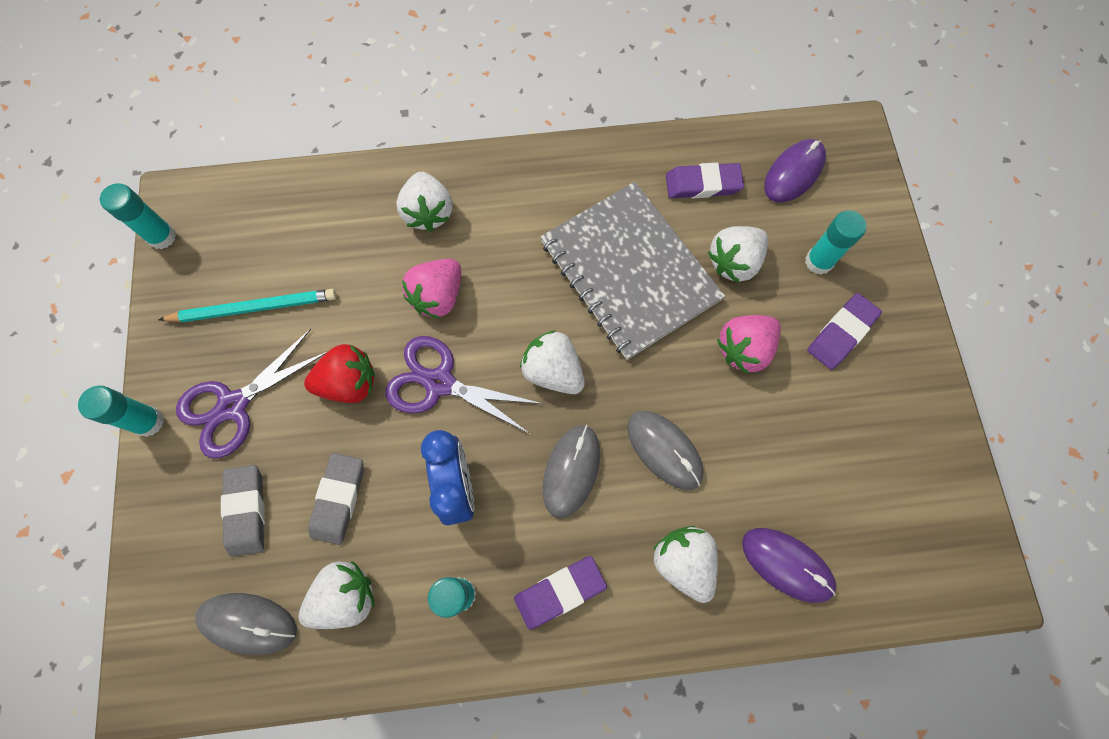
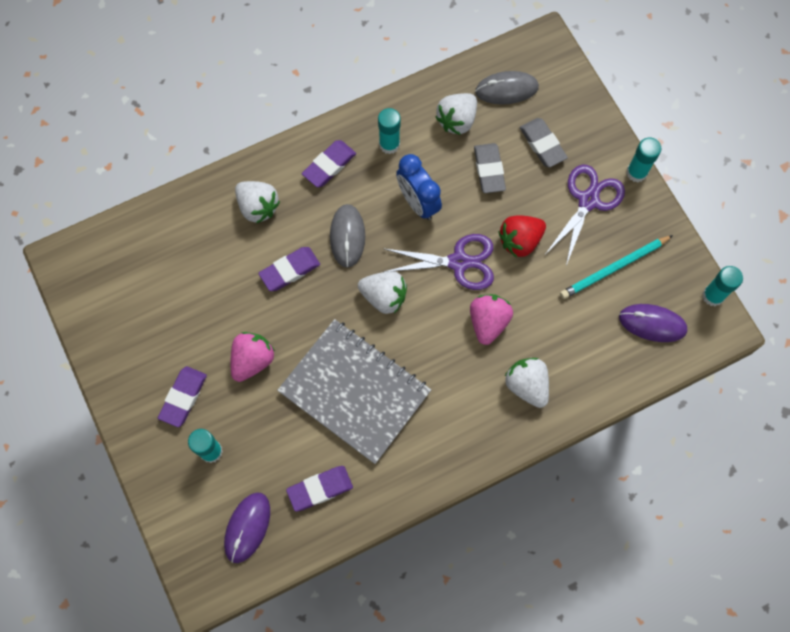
camera: 160 degrees right, 0 degrees up
(664, 450) = (290, 270): grey mouse -> purple eraser
(734, 262) = (277, 427): white strawberry -> none
(787, 564) = (192, 227): purple mouse -> purple mouse (652, 323)

